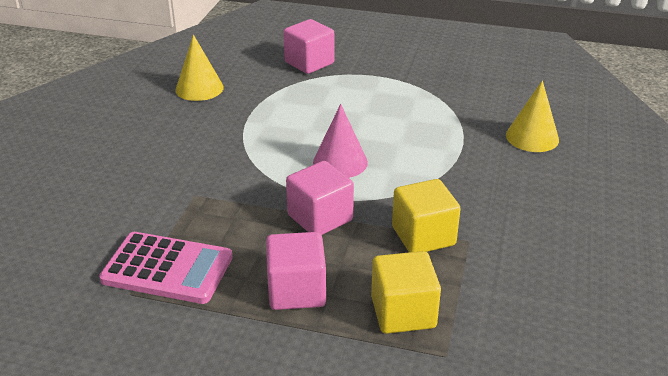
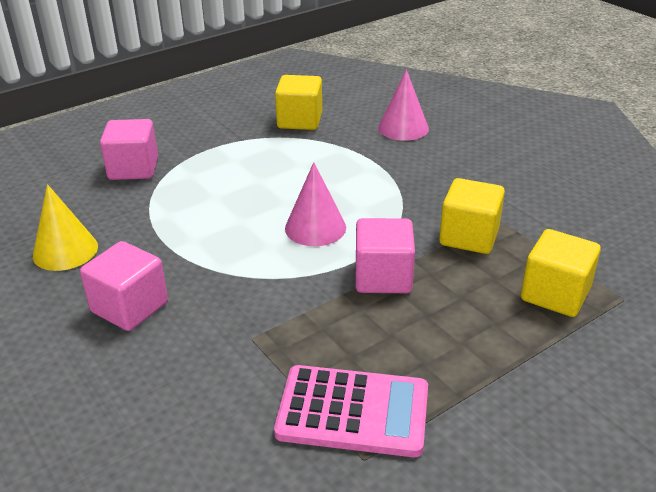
camera: 50 degrees left, 0 degrees up
(167, 269) = (353, 412): pink calculator -> pink calculator turned 45 degrees clockwise
(296, 291) = (472, 339): pink cube -> pink cube (130, 307)
(465, 89) = (300, 120): none -> yellow cube
(532, 137) = (403, 128): yellow cone -> pink cone

